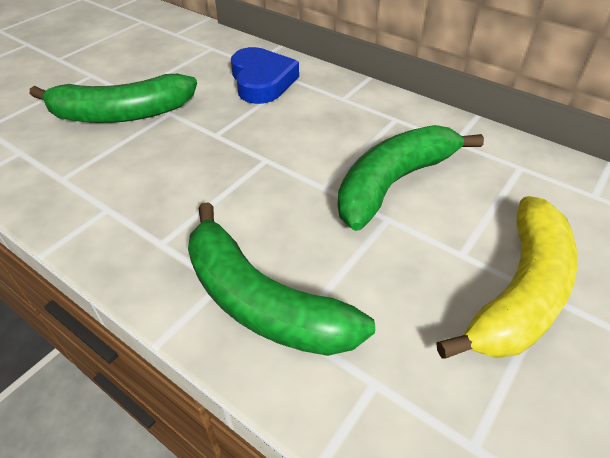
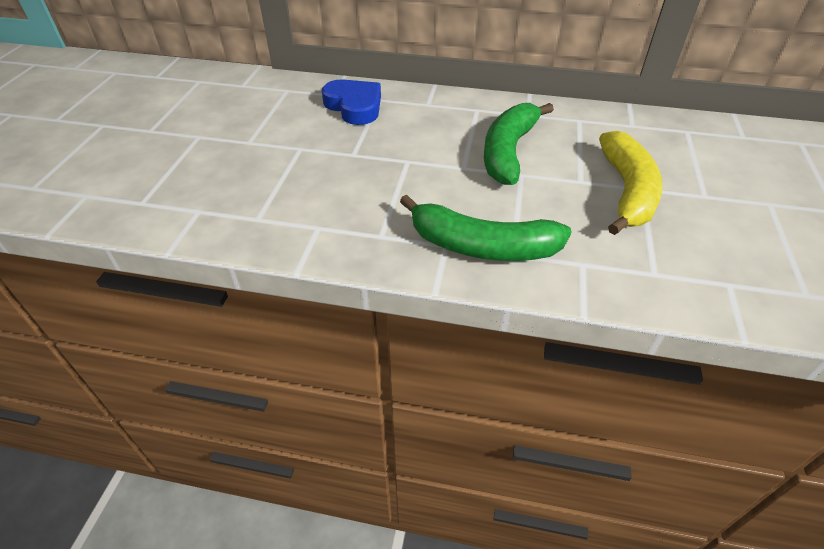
camera: 25 degrees left, 0 degrees up
(122, 114) = (260, 159): green banana -> none

